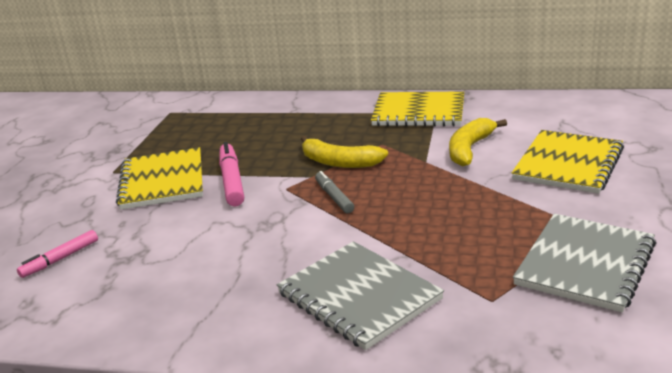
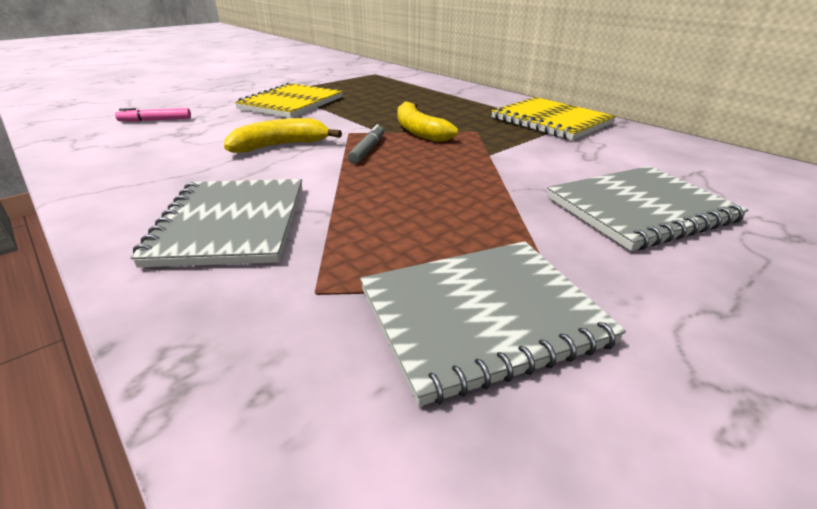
camera: 35 degrees right, 5 degrees up
(232, 181) = (326, 117): pink marker -> none
(469, 149) = (548, 159): yellow banana -> yellow banana (280, 146)
(568, 164) = (639, 209): yellow notebook -> grey notebook

